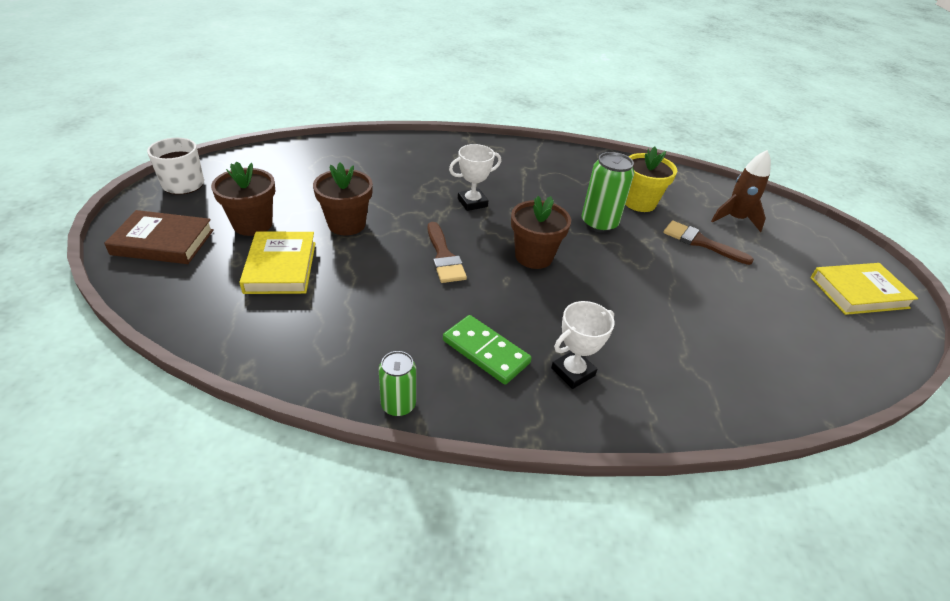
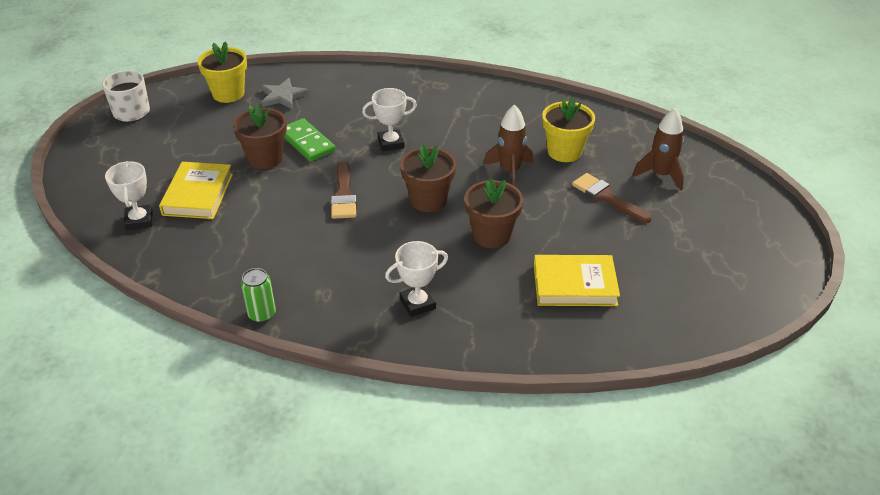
camera: 15 degrees right, 0 degrees up
(163, 242) = (106, 166): brown book -> none
(215, 302) = (139, 220): none -> white trophy
(253, 224) = (183, 154): brown flower pot -> brown flower pot (491, 235)
(288, 163) = (228, 94): none -> yellow flower pot
(346, 163) = (283, 96): none -> grey star
(486, 351) = (349, 280): green domino -> green domino (307, 142)
(599, 223) = (509, 171): green can -> brown rocket
(858, 292) = (748, 259): yellow book -> yellow book (574, 285)

